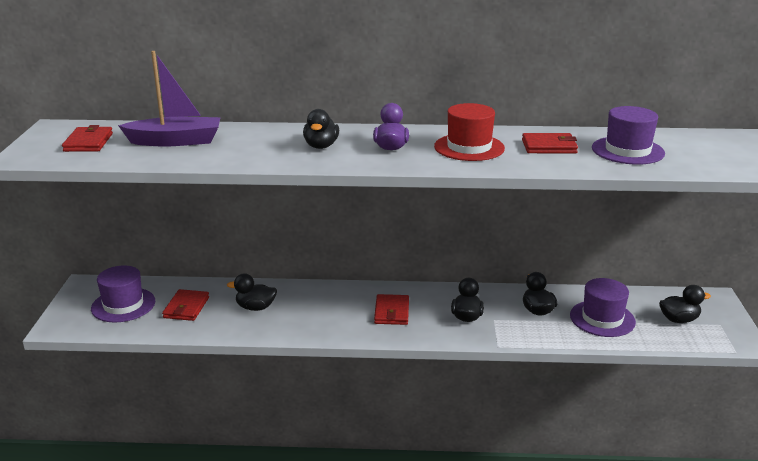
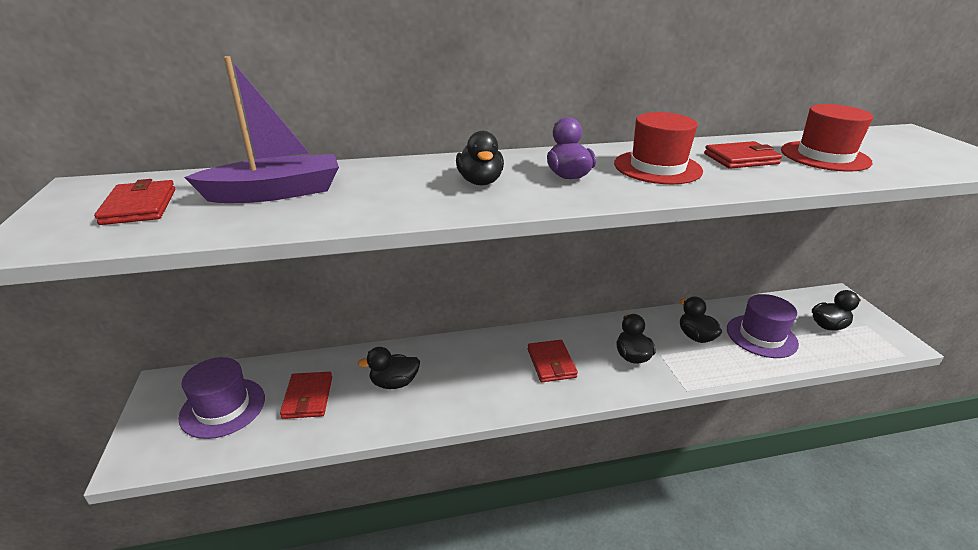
camera: 15 degrees left, 5 degrees up
(627, 150) = (824, 156): purple hat -> red hat

